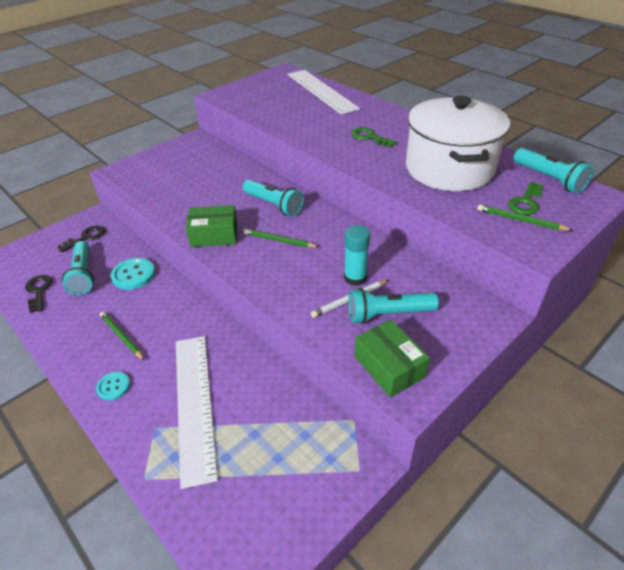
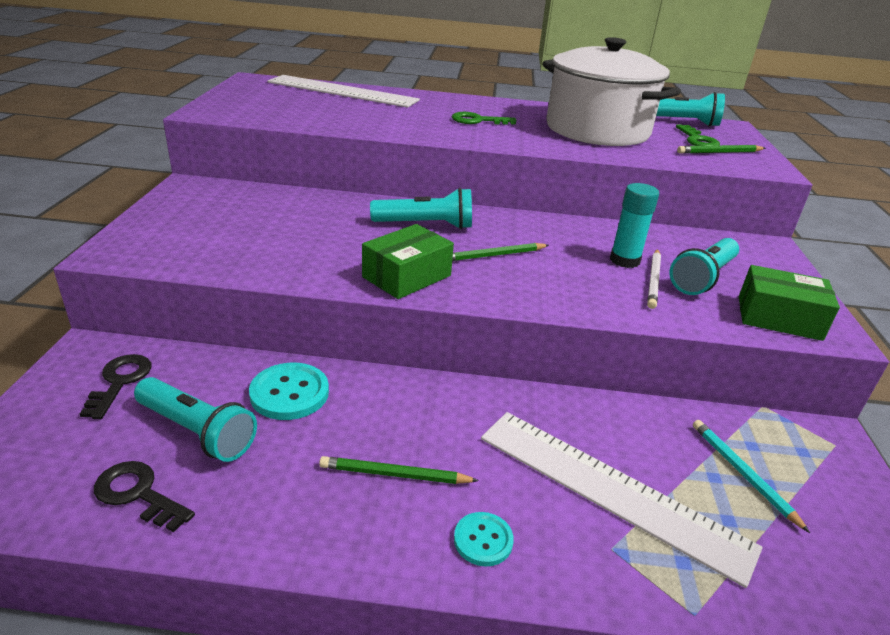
camera: 45 degrees left, 10 degrees down
(272, 444) = (743, 474): none -> turquoise pencil

